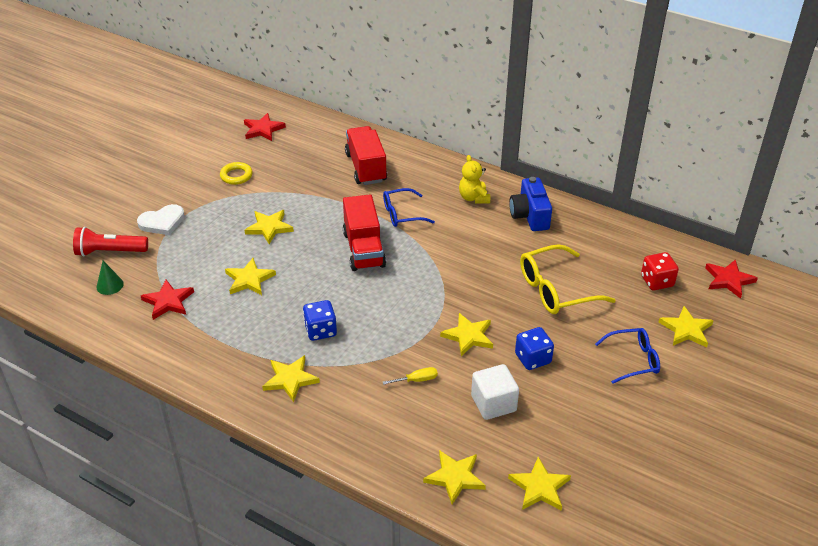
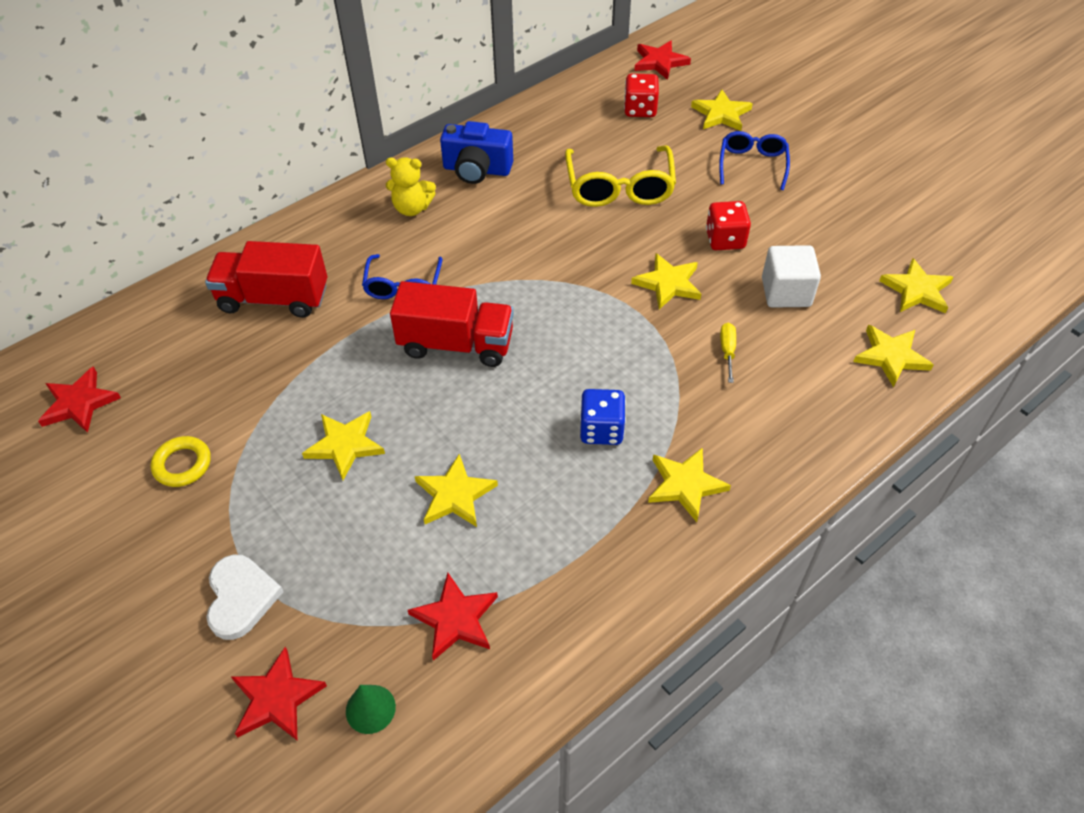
camera: 70 degrees left, 10 degrees up
(110, 252) = (276, 698): red flashlight -> red star
(533, 359) = (725, 239): blue dice -> red dice

